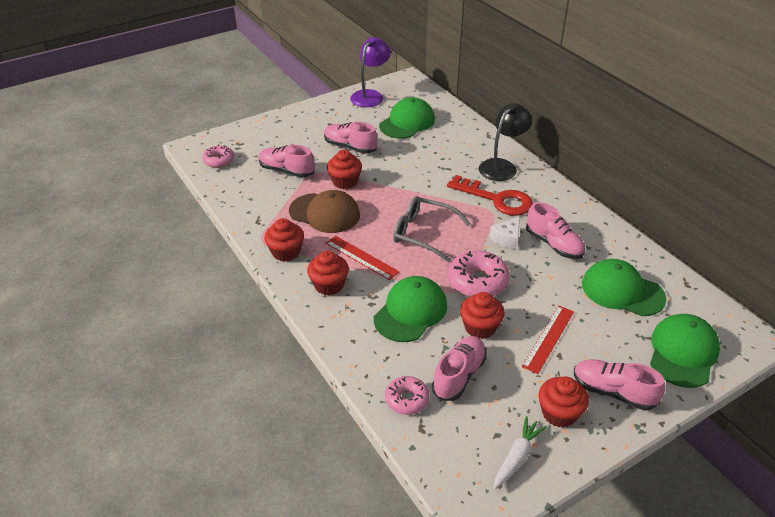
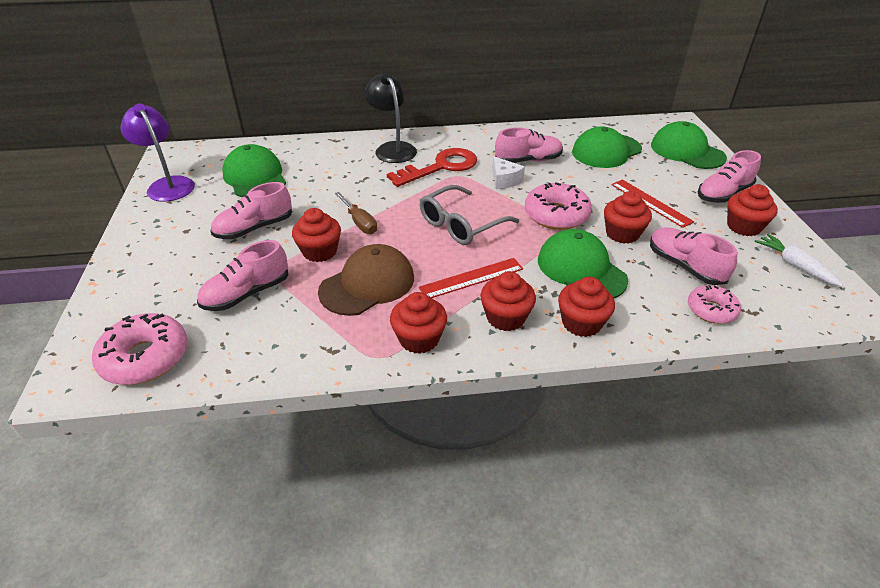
camera: 65 degrees left, 0 degrees up
(219, 160) = (145, 358): pink donut -> pink donut, size x1.61
(345, 325) = (581, 323): none -> red cupcake
(389, 186) = (359, 222): none -> brown screwdriver

